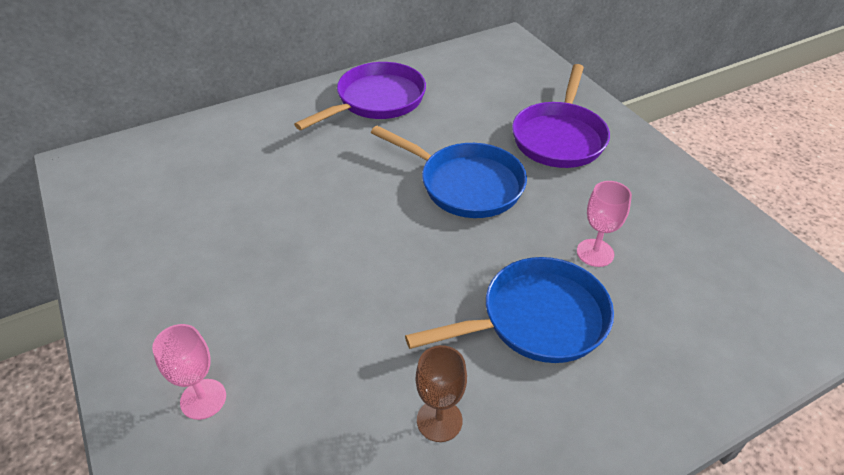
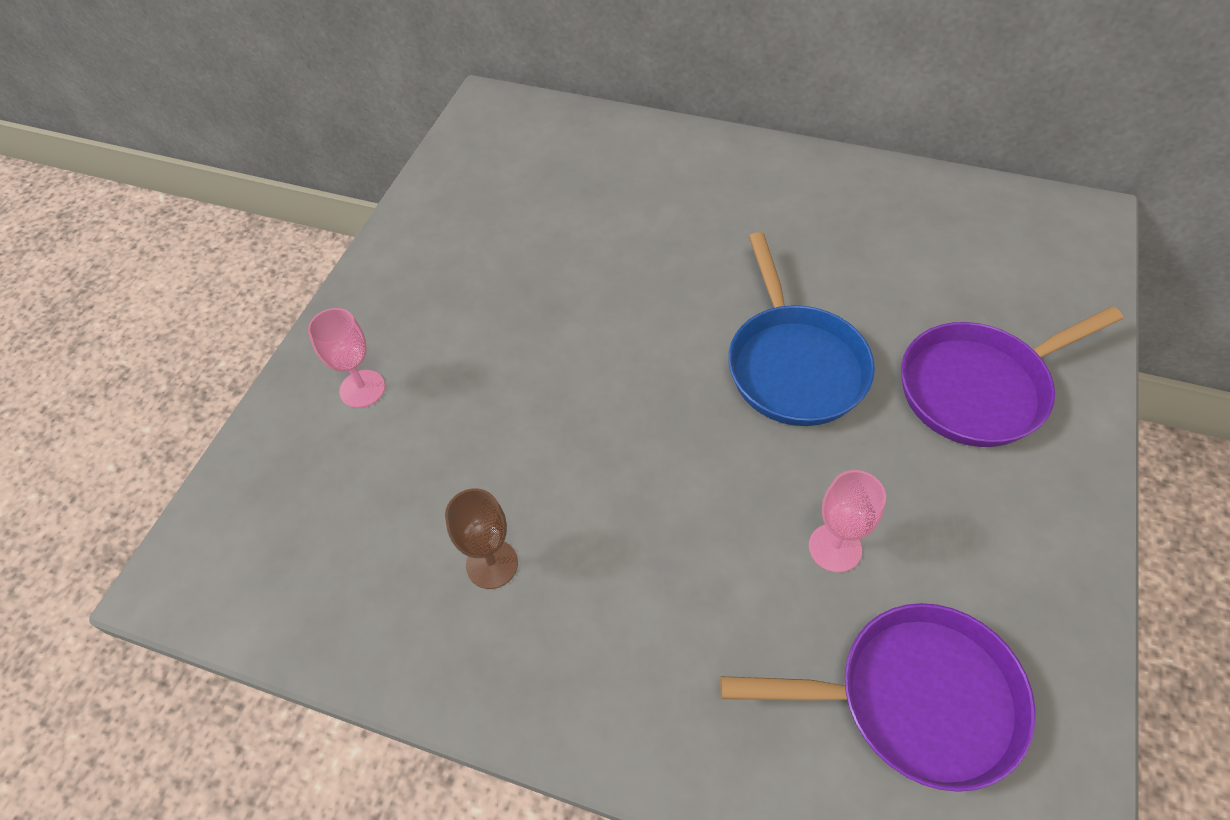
camera: 50 degrees right, 10 degrees up
(376, 100) = (819, 201): purple pan -> purple pan (915, 699)
(537, 319) = (683, 558): blue pan -> none

